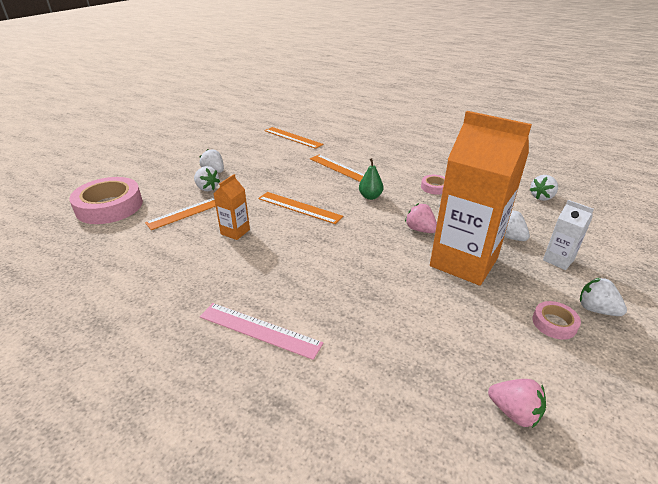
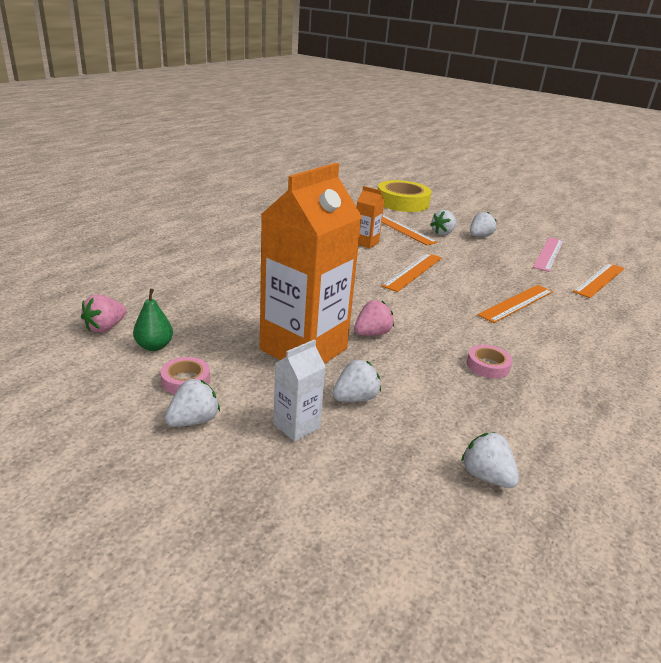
camera: 90 degrees right, 5 degrees down
(109, 206) = (402, 202): pink tape -> yellow tape
(259, 330) = (237, 247): pink ruler -> pink ruler (548, 253)
(370, 197) = (446, 313): green pear -> green pear (154, 346)

